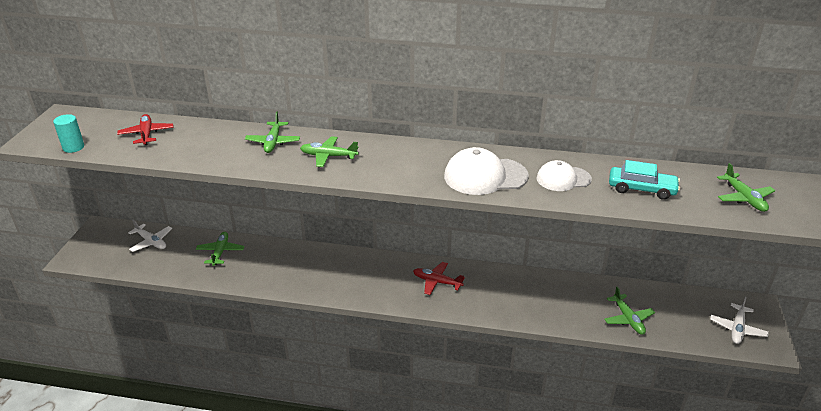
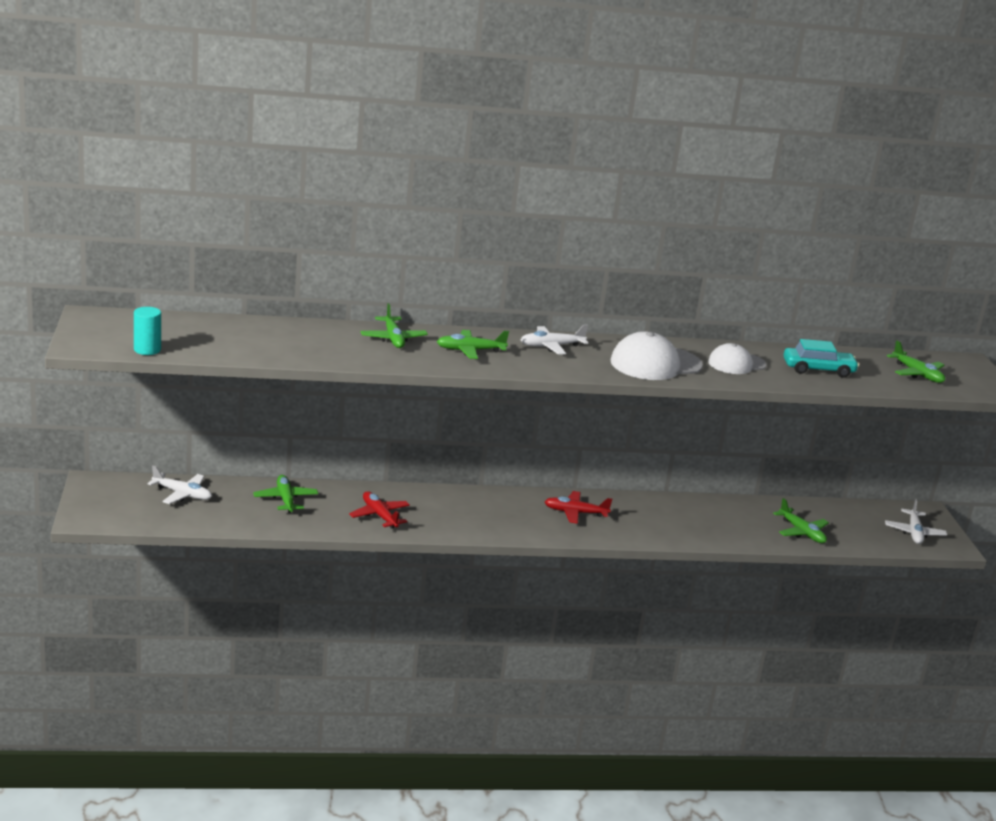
camera: 20 degrees left, 10 degrees down
(146, 134) = (228, 334): red plane -> red plane (379, 515)
(402, 154) = (551, 346): none -> white plane

